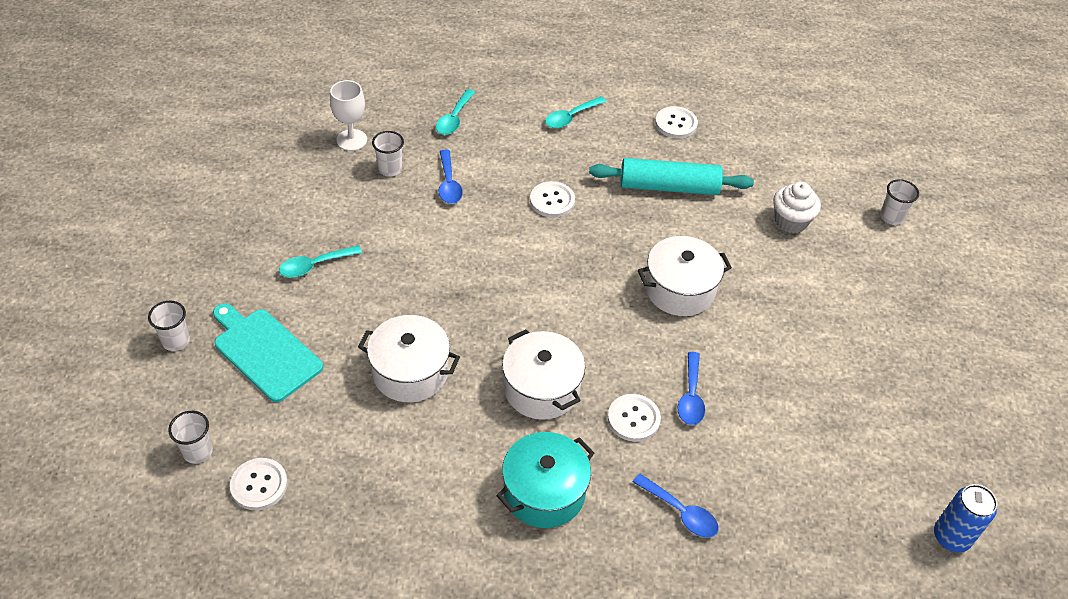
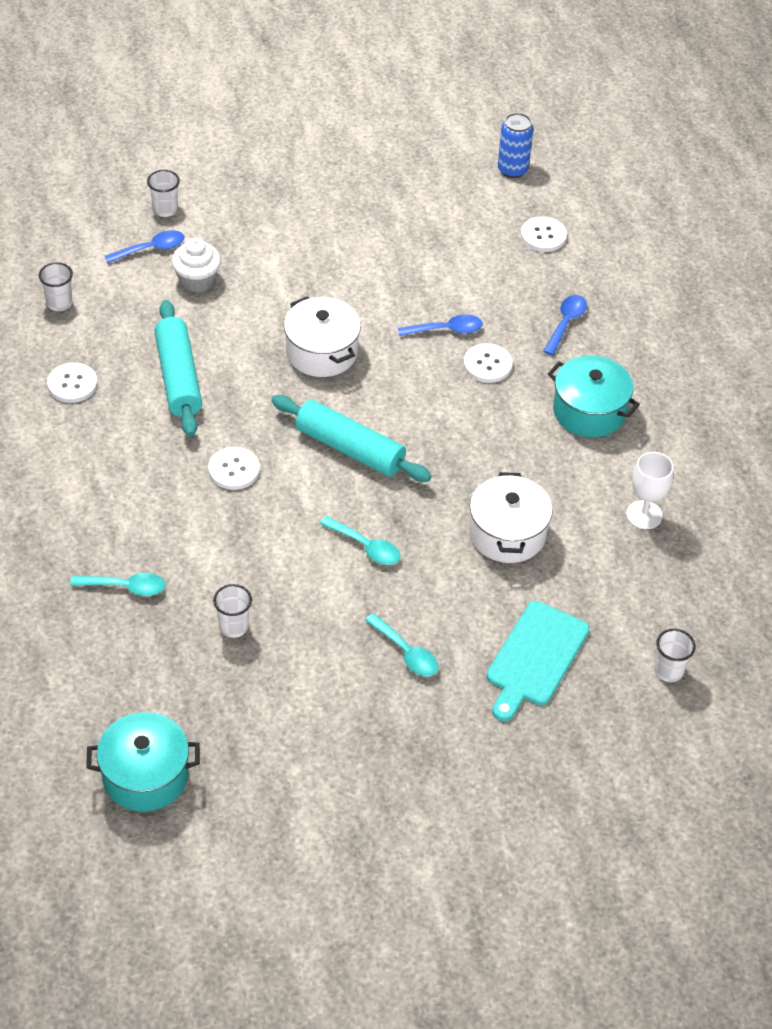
camera: 105 degrees left, 0 degrees up
(176, 341) = (555, 740): white cup -> white cup (59, 303)
(259, 485) = (679, 611): white button -> white button (543, 236)
(283, 101) = (145, 776): none -> turquoise pot
(351, 140) = (196, 679): white goblet -> white goblet (644, 515)
(449, 184) = (239, 565): blue spoon -> blue spoon (151, 249)
(541, 388) = (483, 433): white pot -> none
(552, 281) = (349, 449): none -> turquoise rolling pin
(571, 117) = (89, 478): turquoise spoon -> turquoise spoon (366, 547)

